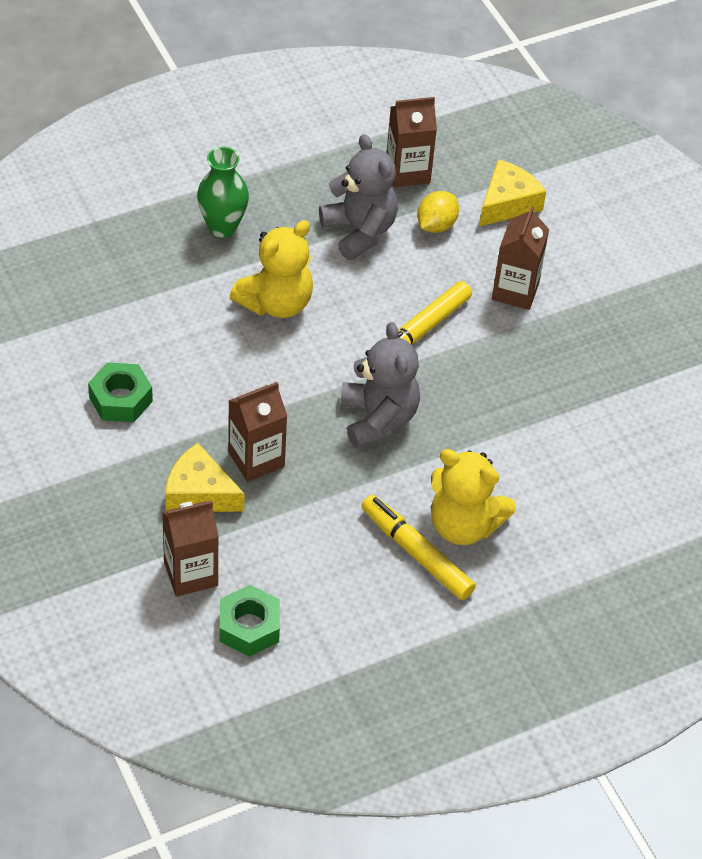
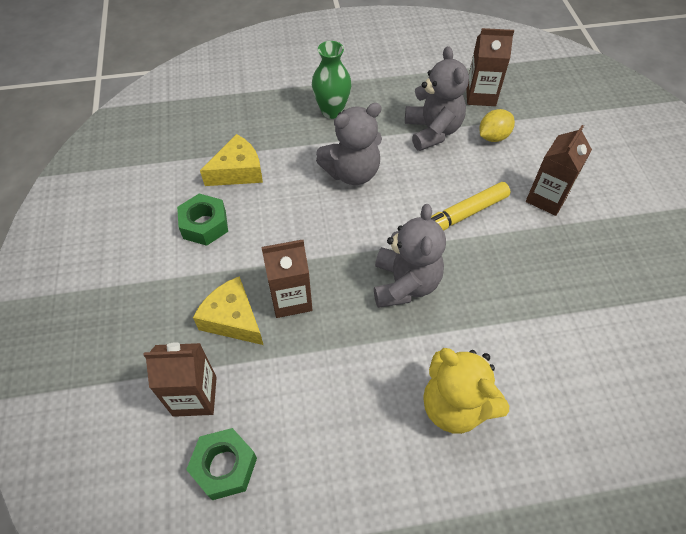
camera: 20 degrees right, 5 degrees up
(276, 303) = (352, 173): yellow teddy bear -> grey teddy bear
(416, 553) = (403, 424): yellow marker -> none
(507, 203) = (553, 130): yellow cheese -> yellow cheese (238, 171)

